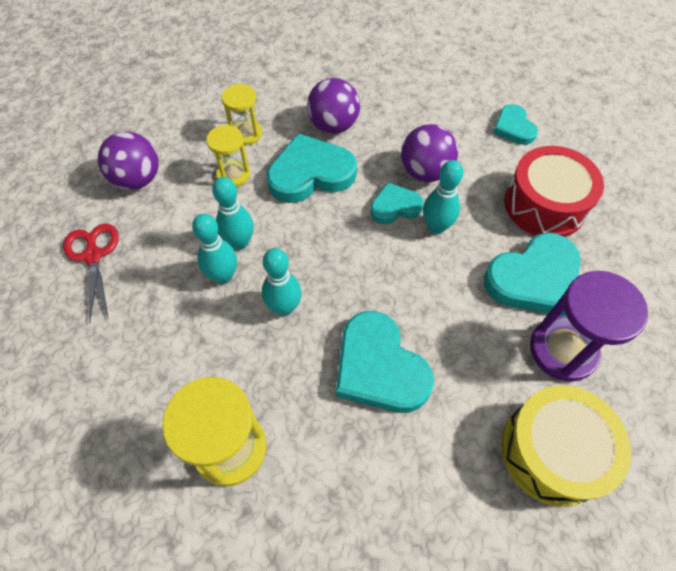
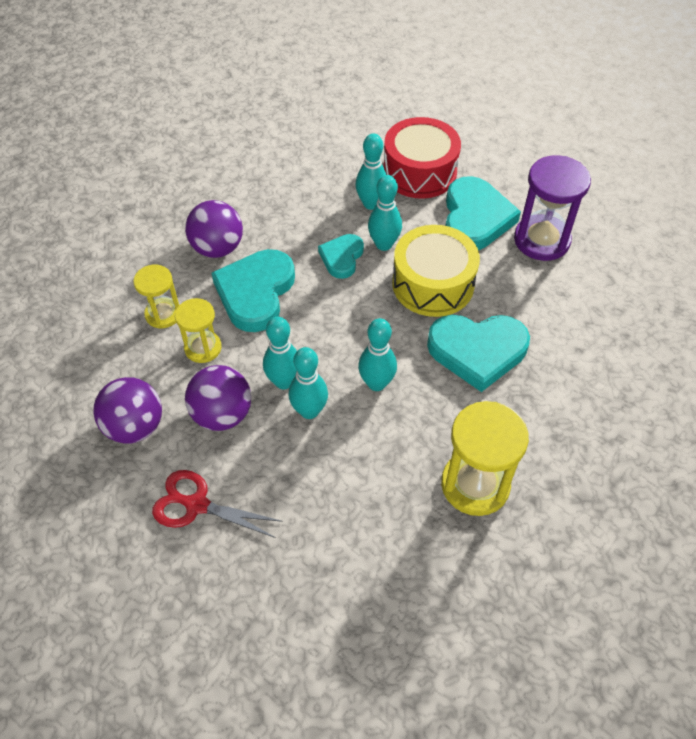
camera: 55 degrees left, 5 degrees down
(425, 172) = (325, 219): purple ball -> purple ball (222, 414)
(472, 192) = (371, 204): none -> turquoise bowling pin
(513, 127) = (333, 142): turquoise heart -> none
(552, 451) = (608, 293): yellow drum -> yellow drum (433, 284)

